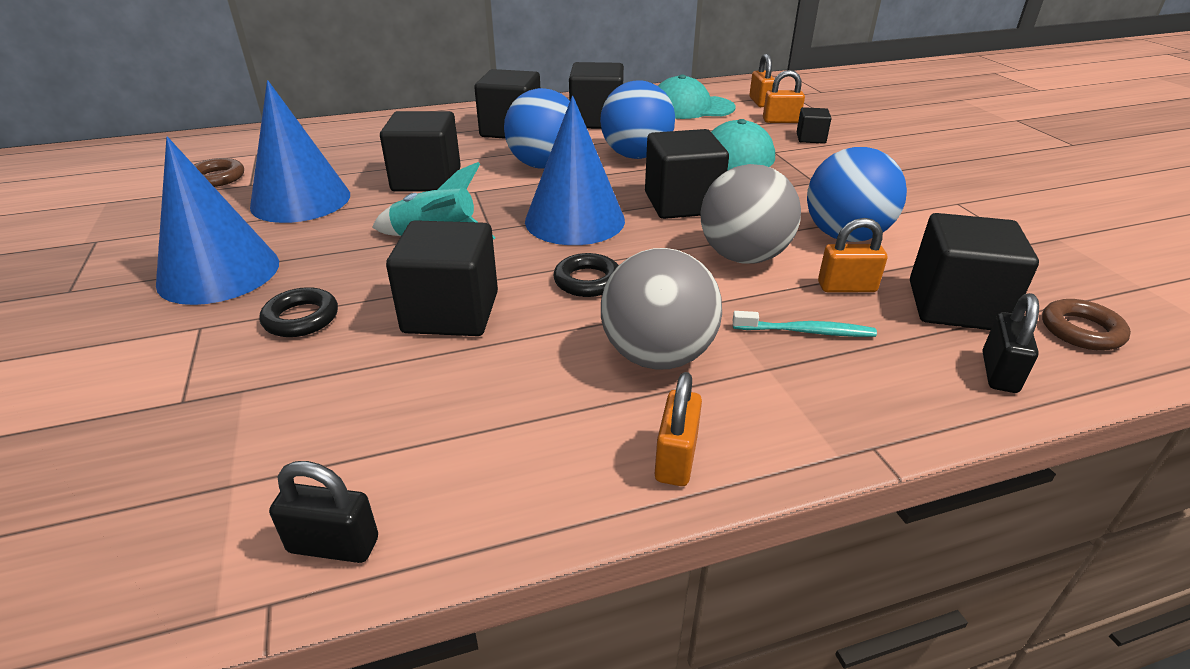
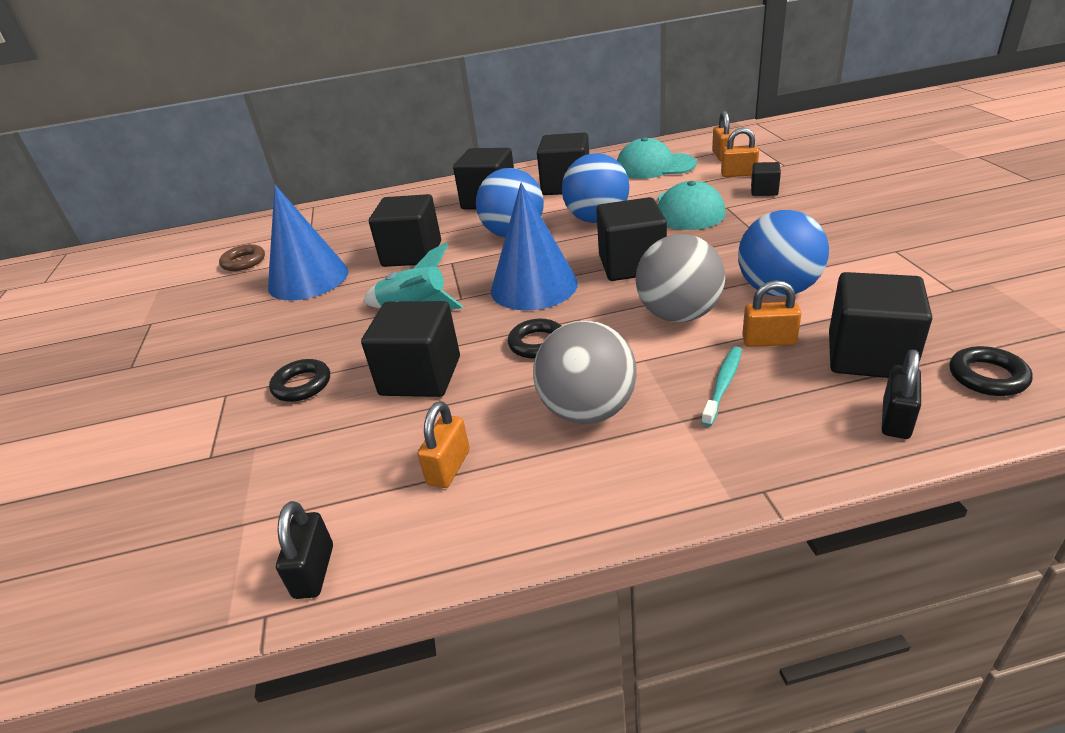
camera: 10 degrees right, 0 degrees up
(219, 272) = (241, 347): blue cone -> none
(333, 545) = (314, 571): black padlock -> black padlock turned 75 degrees clockwise
(676, 458) = (589, 501): orange padlock -> orange padlock (448, 467)
(806, 331) = (723, 385): turquoise toothbrush -> turquoise toothbrush turned 75 degrees counterclockwise
(1081, 330) = (987, 376): brown ring -> black ring

